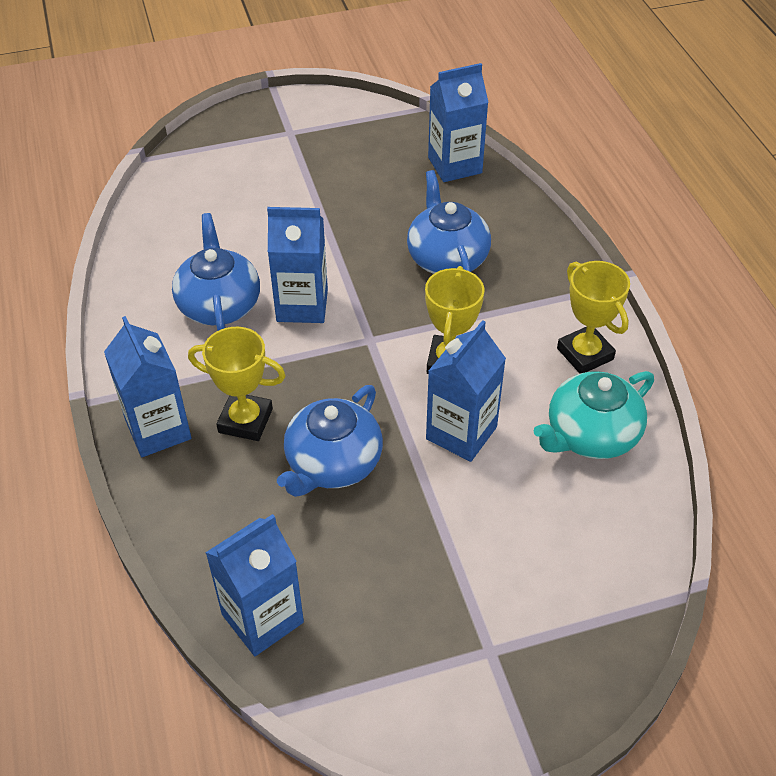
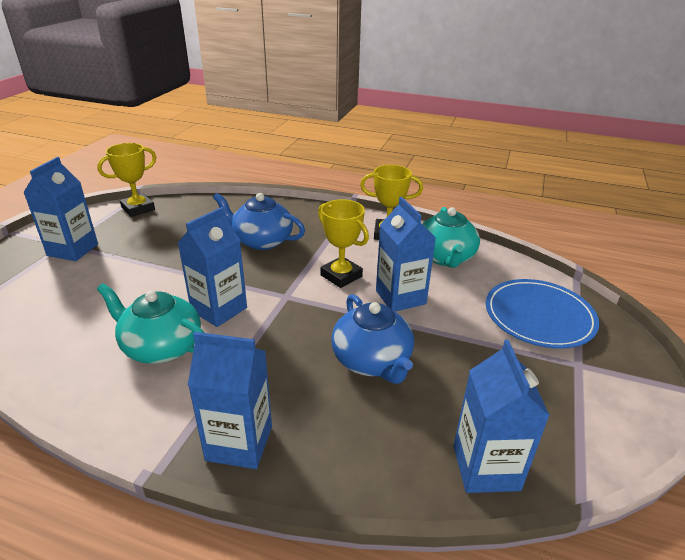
camera: 55 degrees left, 15 degrees down
(219, 304) = (161, 347): blue teapot -> turquoise teapot
(245, 420) = (288, 386): yellow trophy -> yellow trophy (138, 209)
(455, 165) = (198, 207): blue carton -> blue carton (73, 250)
(553, 581) = (539, 316): none -> blue plate

